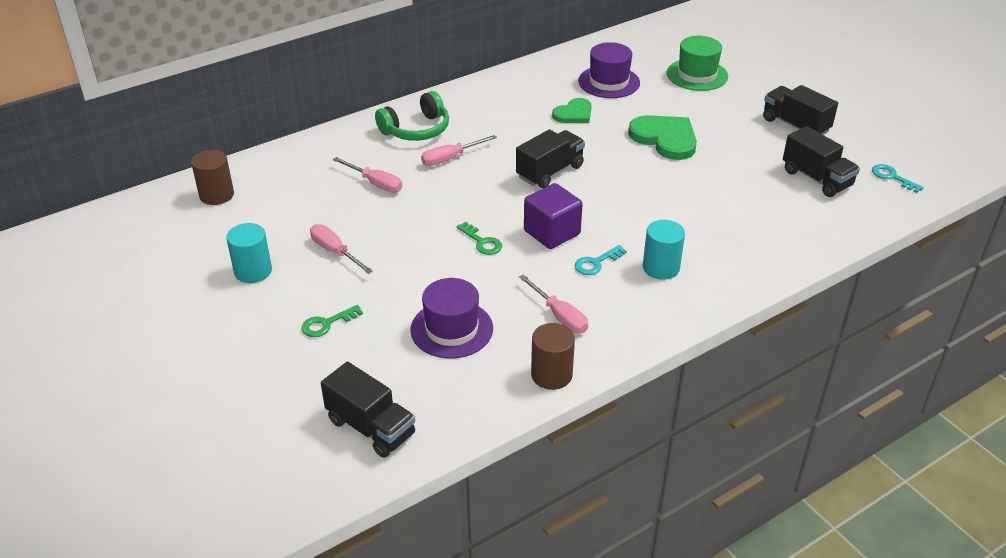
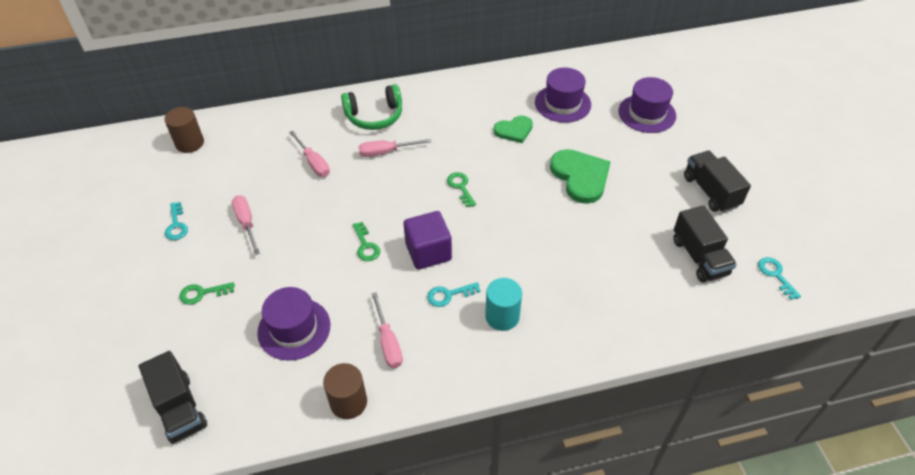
camera: 20 degrees right, 10 degrees up
(253, 271) = (176, 225): turquoise cylinder -> turquoise key
(550, 172) = (461, 187): black truck -> green key
(697, 75) = (647, 113): green hat -> purple hat

